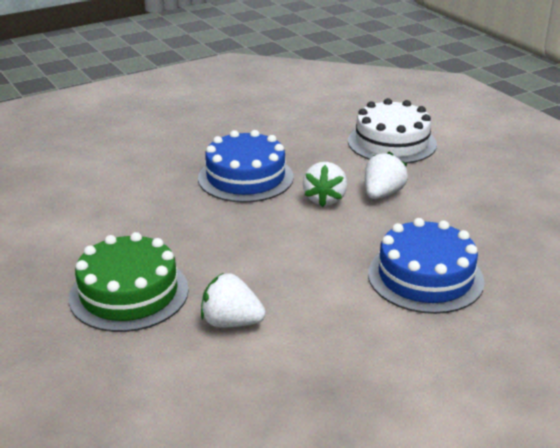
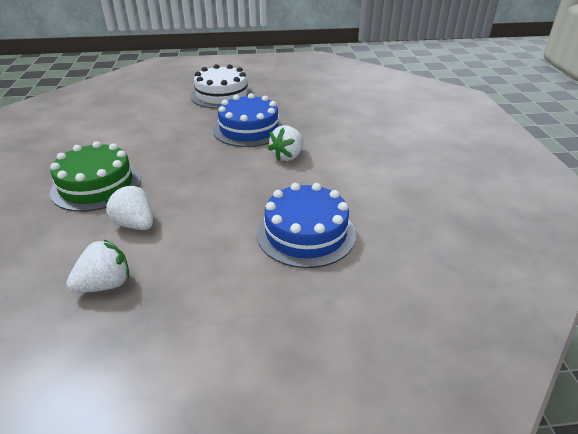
camera: 25 degrees right, 5 degrees up
(382, 194) = (334, 162): white strawberry -> white strawberry (105, 285)
(392, 142) = (377, 128): white cake -> white cake (222, 95)

